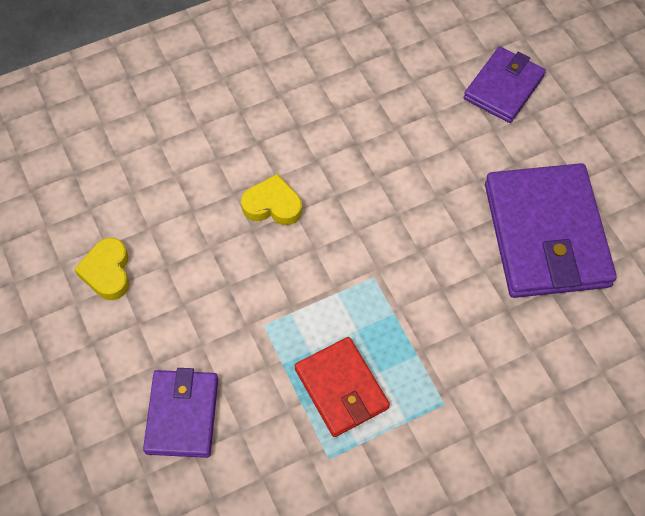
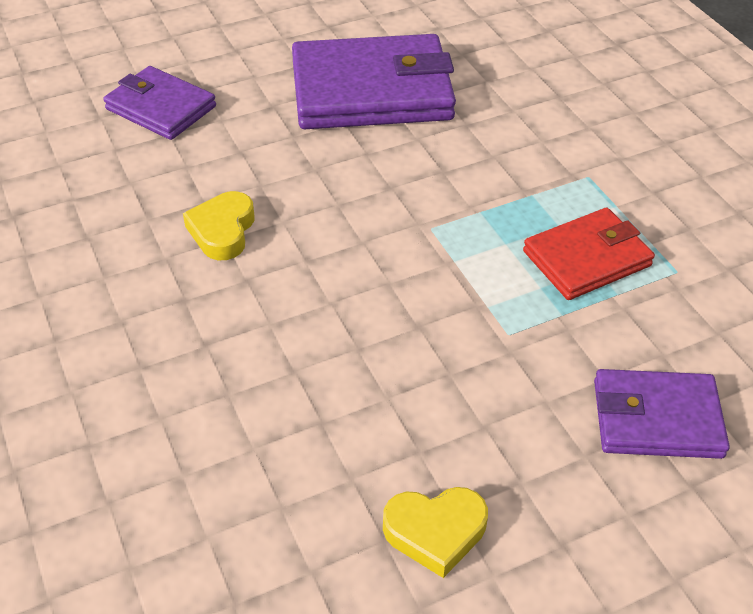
camera: 90 degrees left, 15 degrees down
(272, 205) = (319, 325): yellow heart -> yellow heart (222, 231)

